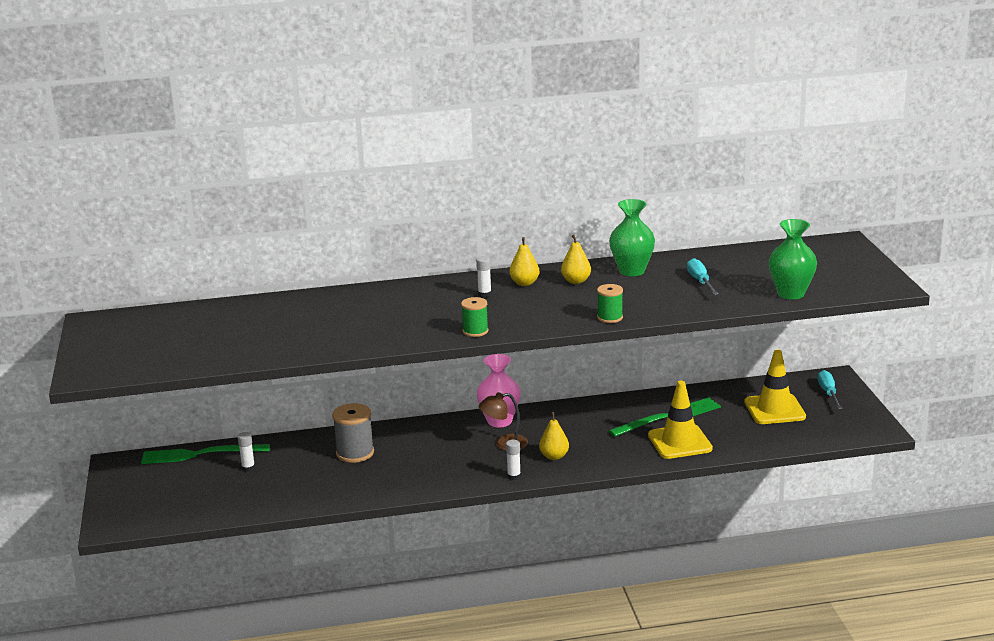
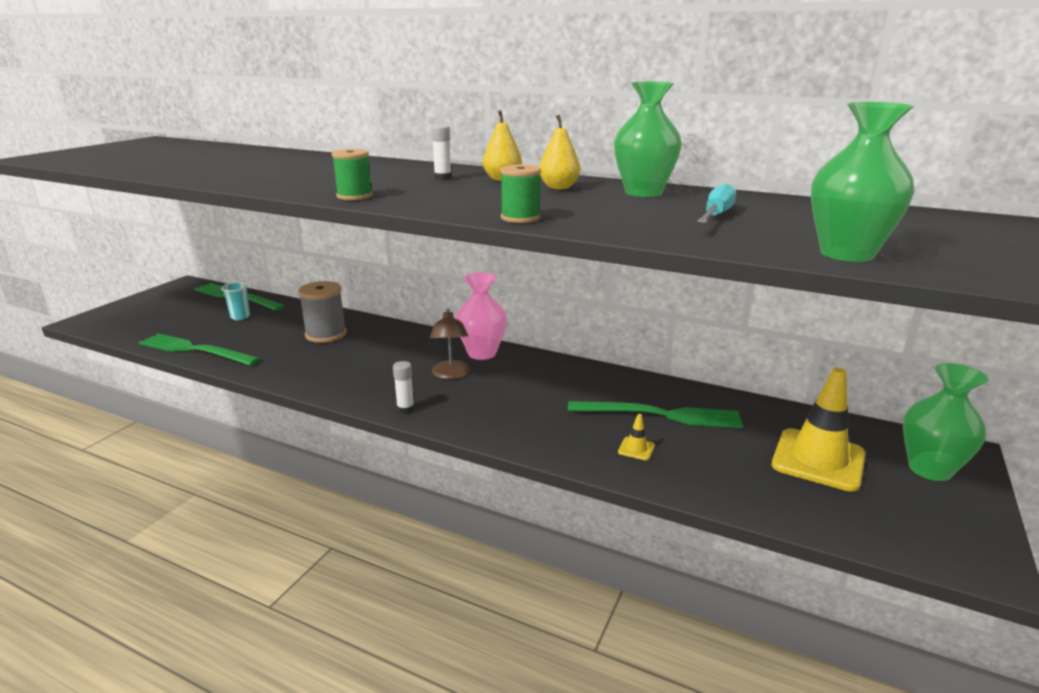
camera: 35 degrees right, 0 degrees up
(248, 468) = (240, 317): white glue stick -> turquoise cup
(275, 505) = (195, 350): none -> green fork
(504, 444) = (451, 375): brown lamp -> brown lamp turned 120 degrees counterclockwise
(554, 456) = (476, 406): yellow pear -> none
(679, 442) = (636, 449): yellow traffic cone -> yellow traffic cone, size x0.41
(828, 393) = (929, 469): turquoise screwdriver -> green vase

